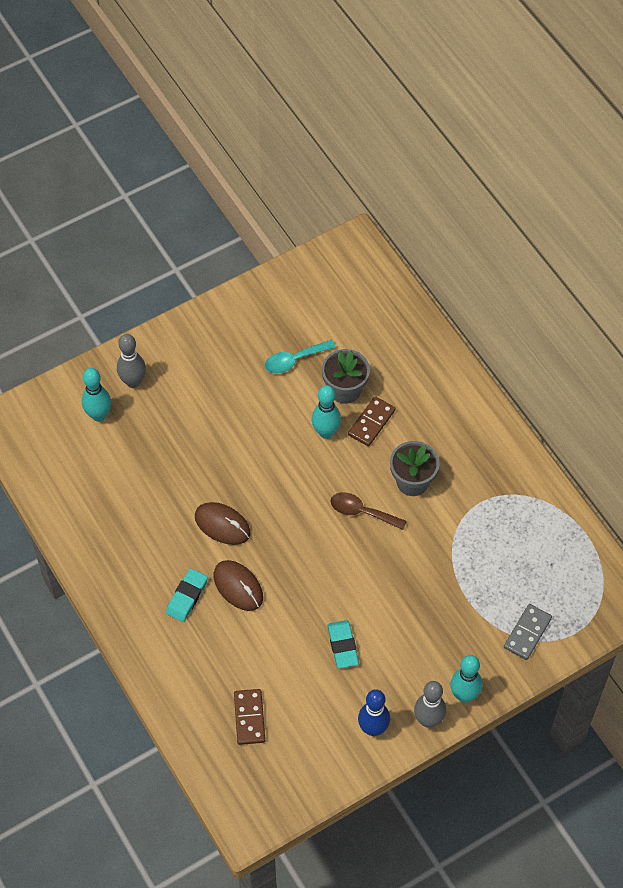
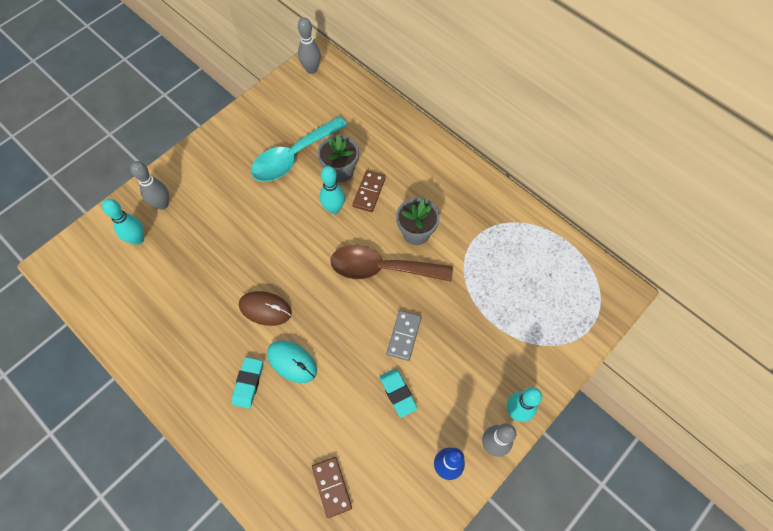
camera: 15 degrees left, 5 degrees up
(238, 587) = (292, 362): brown mouse -> turquoise mouse
(294, 360) = (293, 156): turquoise spoon -> turquoise spoon, size x1.77
(342, 256) = (311, 69): none -> grey bowling pin
(362, 512) = (381, 268): brown spoon -> brown spoon, size x1.77
(527, 633) = (551, 339): grey domino -> grey domino (404, 336)

